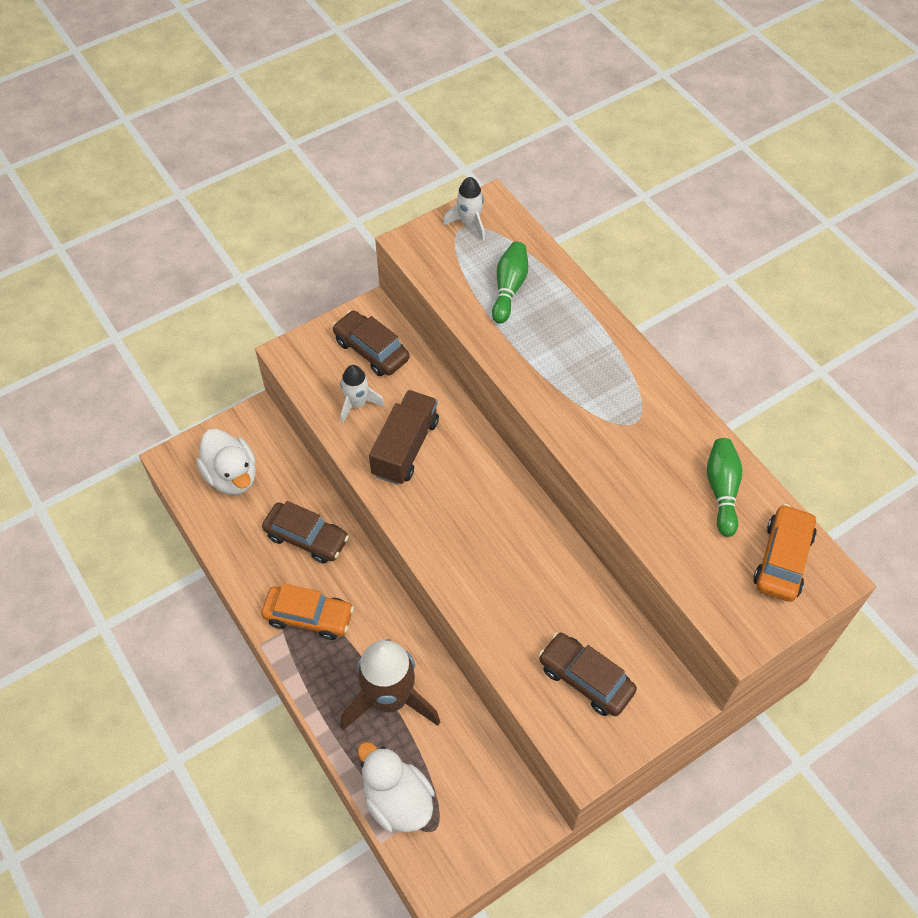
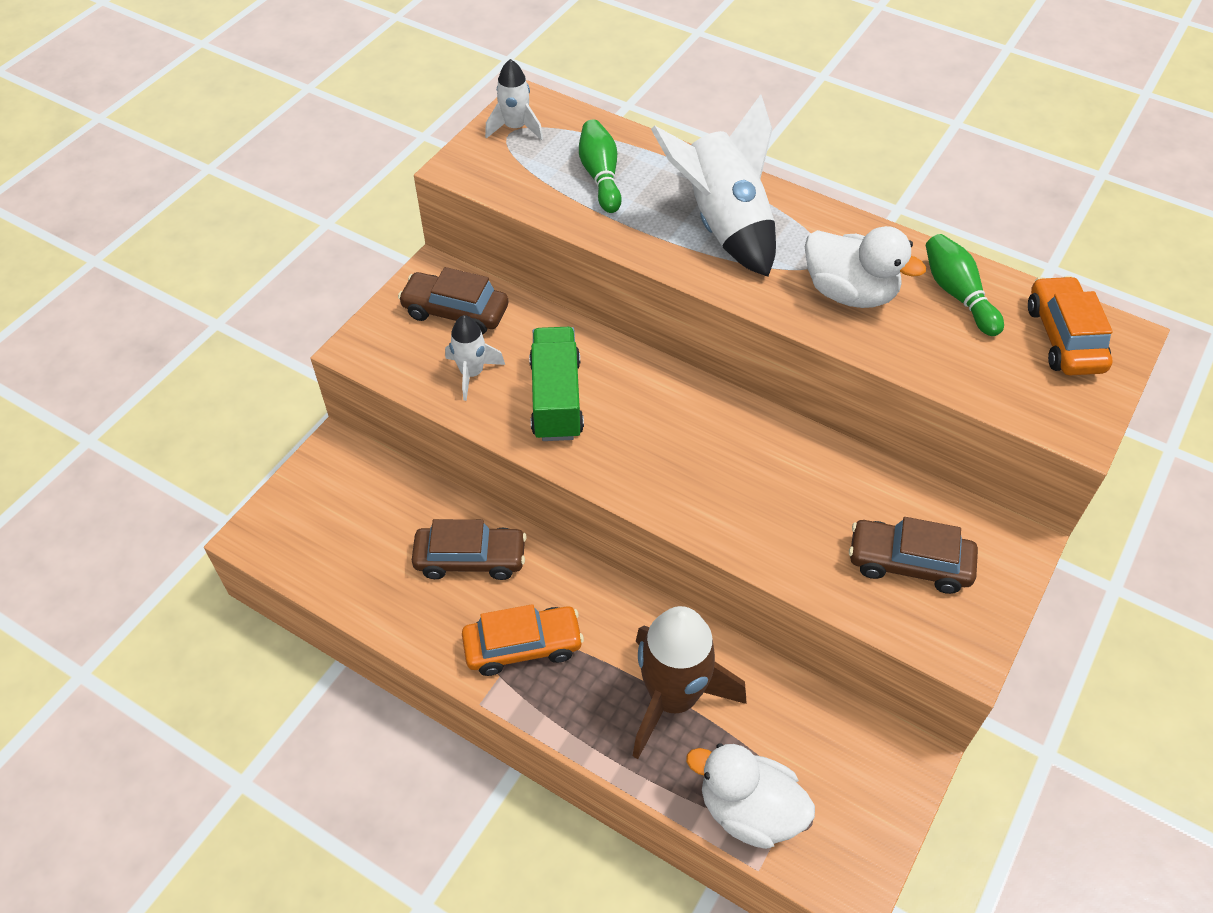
camera: 25 degrees left, 5 degrees down
(232, 476) = (339, 525): white duck -> white duck (850, 293)
(405, 448) = (556, 399): brown truck -> green truck
(577, 363) = (723, 224): none -> white rocket

